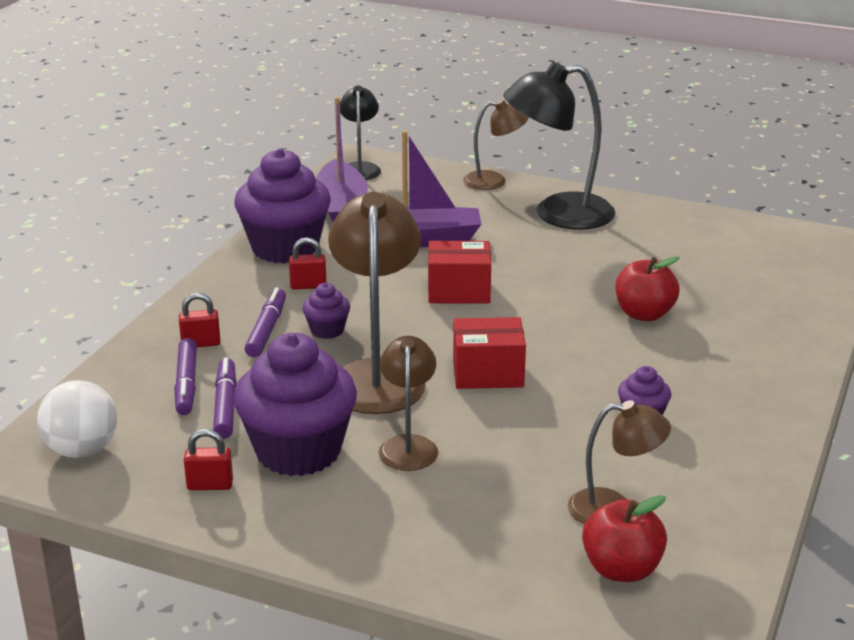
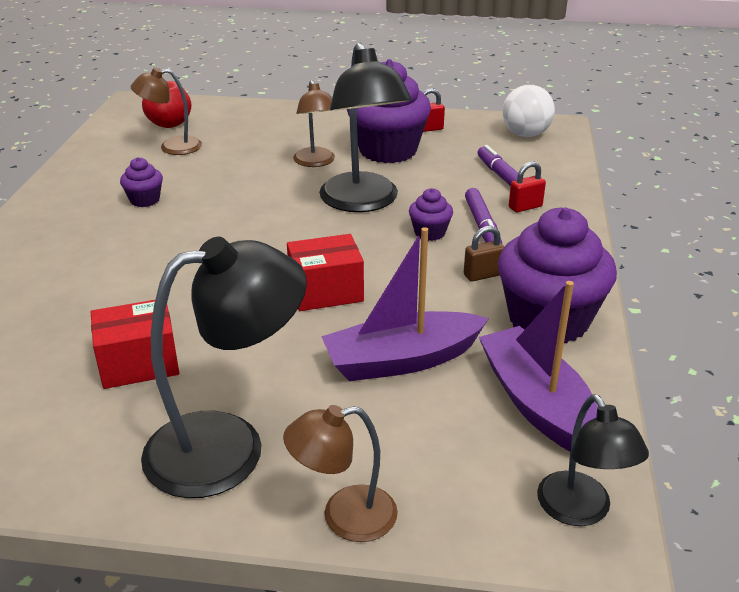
camera: 165 degrees right, 5 degrees up
(225, 405) = (461, 168): purple marker -> none
(308, 286) = (483, 275): red padlock -> brown padlock
(377, 375) = (363, 202): brown lamp -> black lamp
(488, 373) = (273, 215): red box -> red box (139, 363)
(644, 314) = (127, 293): red apple -> none

